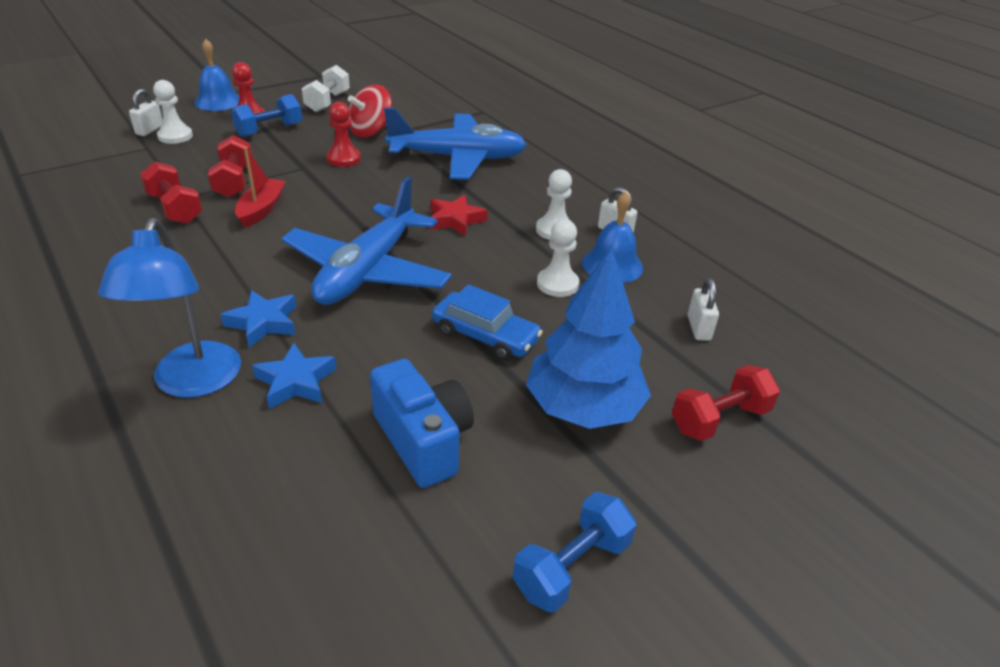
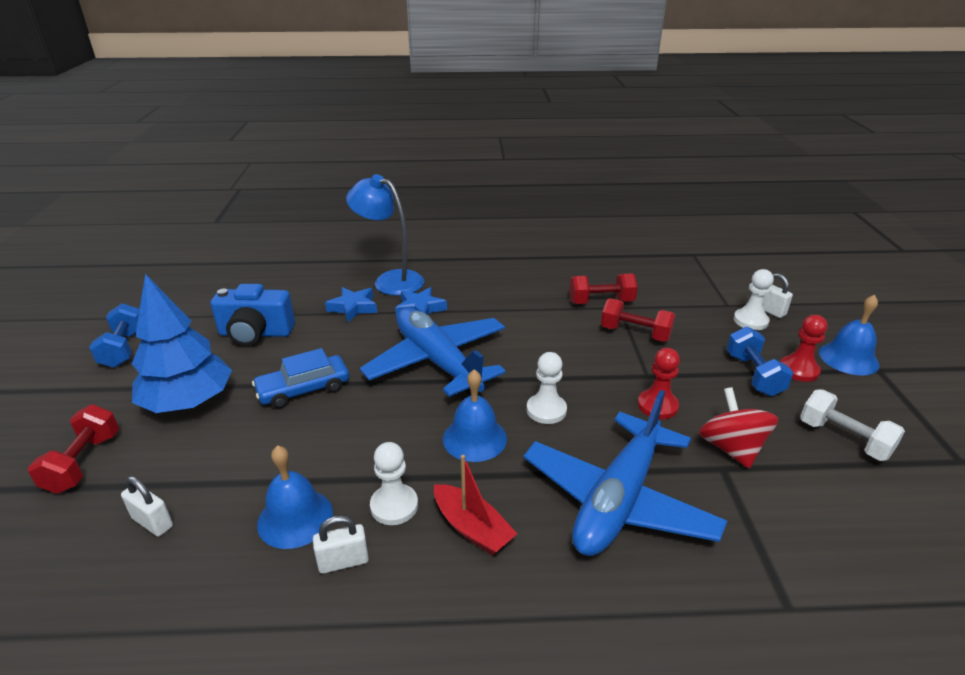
camera: 125 degrees right, 5 degrees down
(261, 209) = (574, 336): red boat -> red boat (472, 528)
(455, 220) = (474, 438): red star -> blue bell
(557, 284) = (313, 459): white pawn -> white pawn (546, 410)

